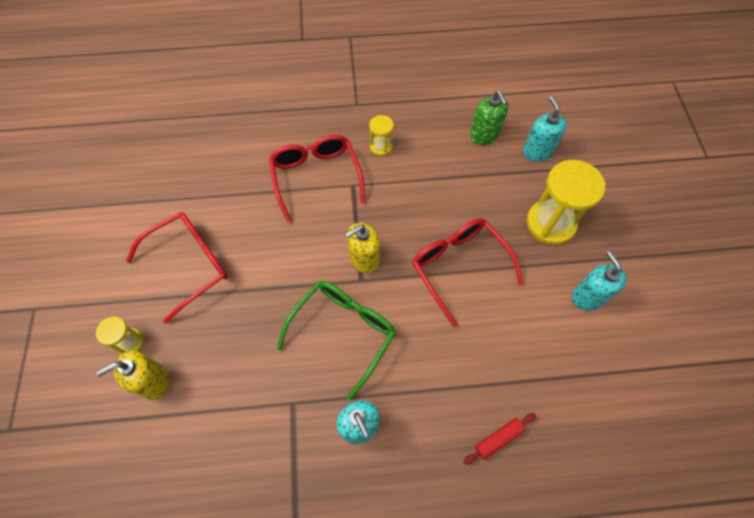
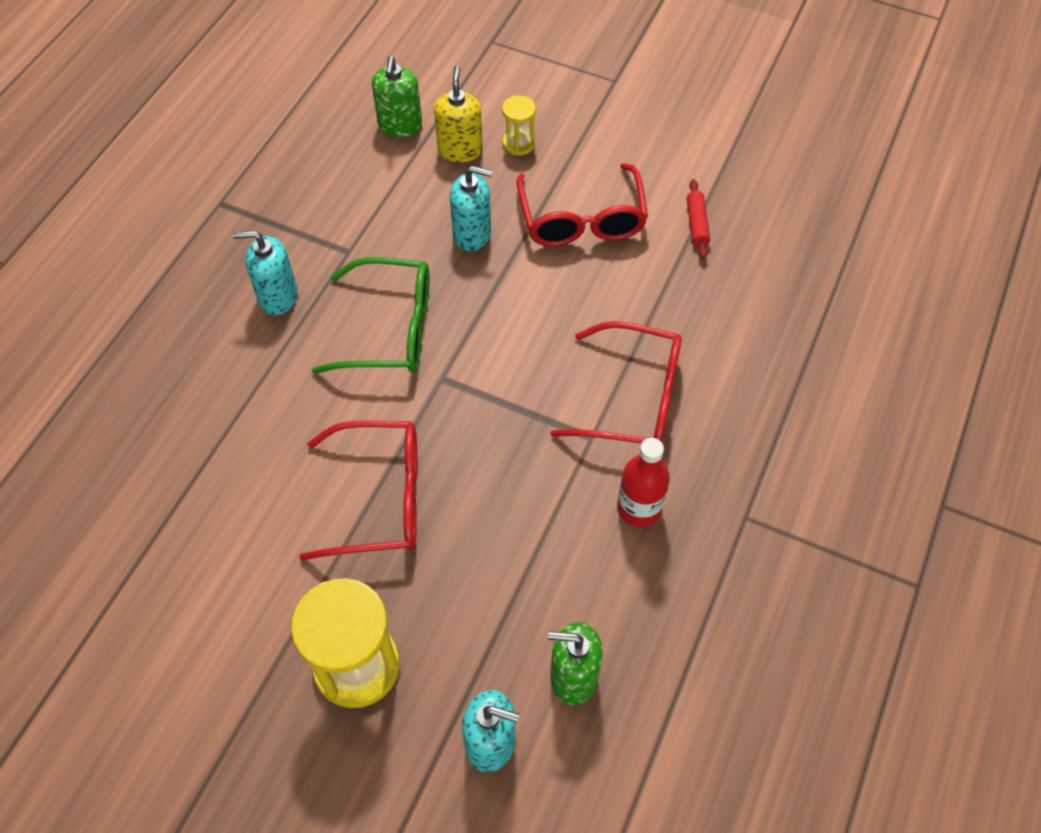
camera: 120 degrees right, 5 degrees down
(143, 446) = (400, 125): none -> green soap dispenser
(343, 332) = (389, 329): green glasses -> green glasses turned 60 degrees counterclockwise
(363, 259) = (467, 394): yellow soap dispenser -> none
(381, 147) = (639, 508): yellow hourglass -> red bottle
(498, 439) = (159, 415): red rolling pin -> red rolling pin (697, 224)
(588, 297) = (222, 634): turquoise soap dispenser -> turquoise soap dispenser (472, 234)

